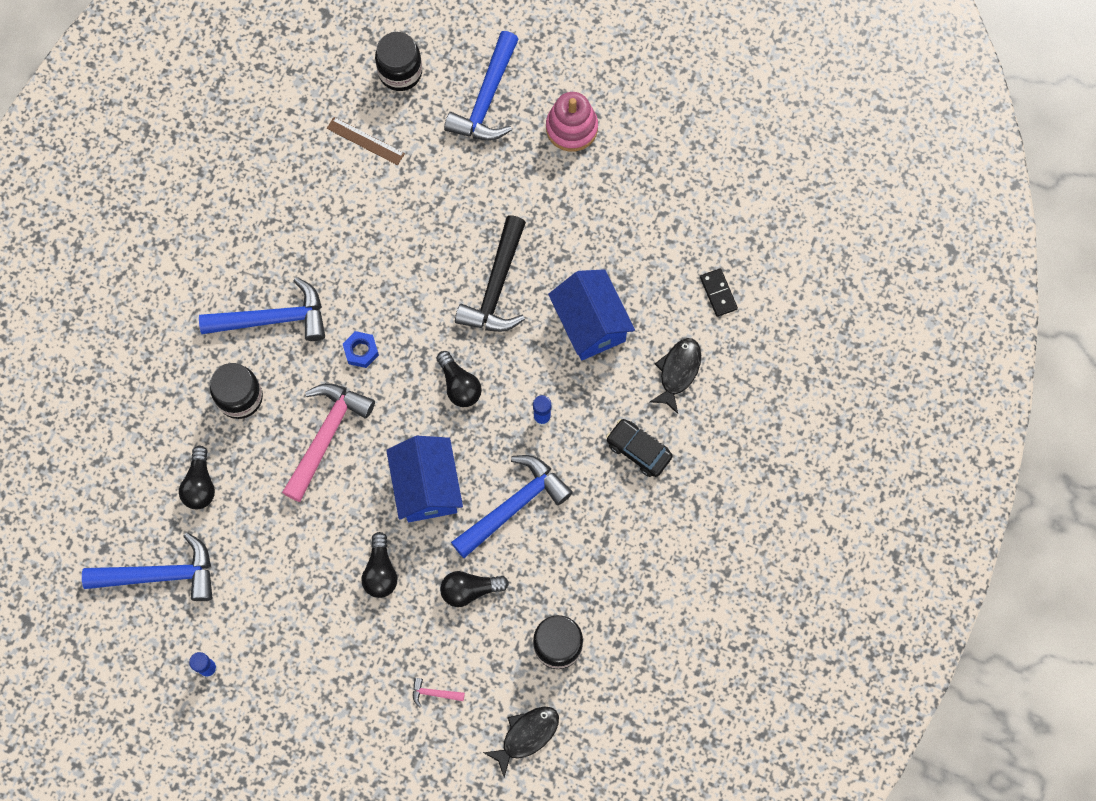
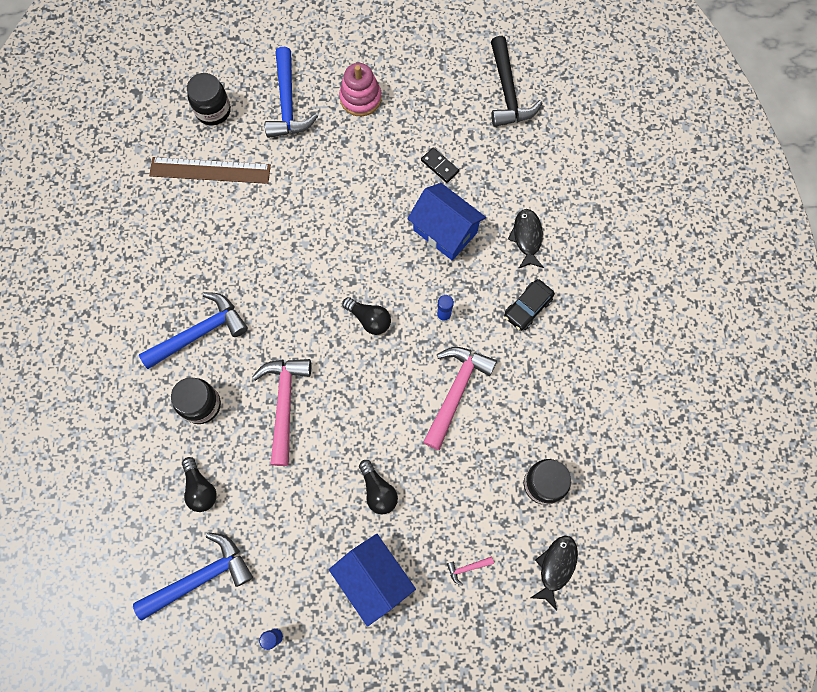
camera: 25 degrees left, 0 degrees up
(361, 351) = (281, 327): blue nut -> none
(365, 141) = (210, 170): brown ruler -> brown ruler, size x1.76
(427, 487) = (382, 408): blue house -> blue house (373, 578)
(470, 590) = (454, 472): black light bulb -> none
(496, 286) = (361, 234): black hammer -> black hammer (507, 92)
(514, 505) = (456, 391): blue hammer -> pink hammer
(638, 450) = (528, 308): black car -> black car turned 60 degrees counterclockwise
(718, 293) = (526, 169): black domino -> black domino (440, 166)

